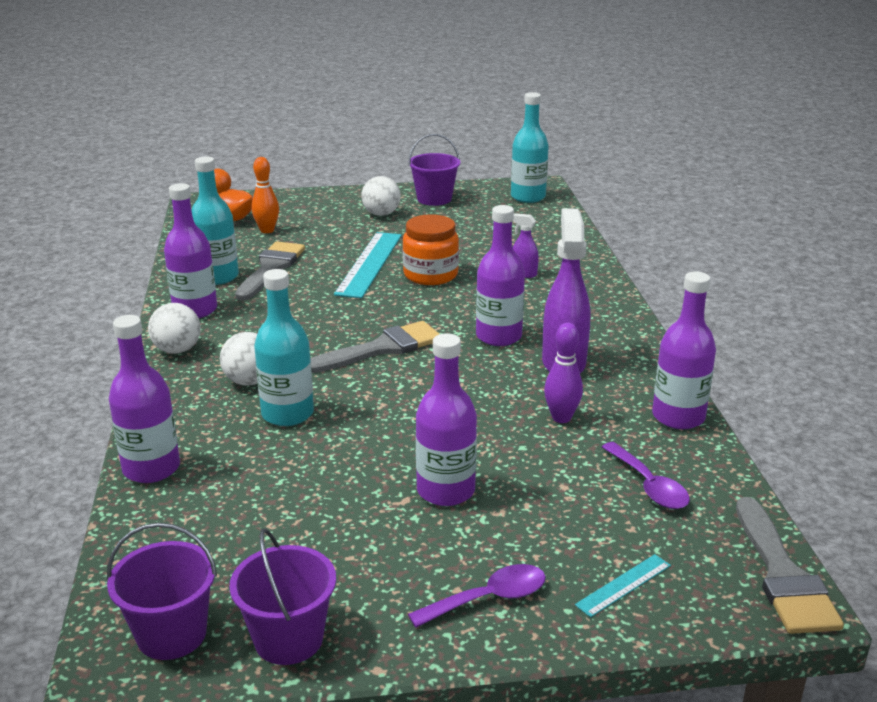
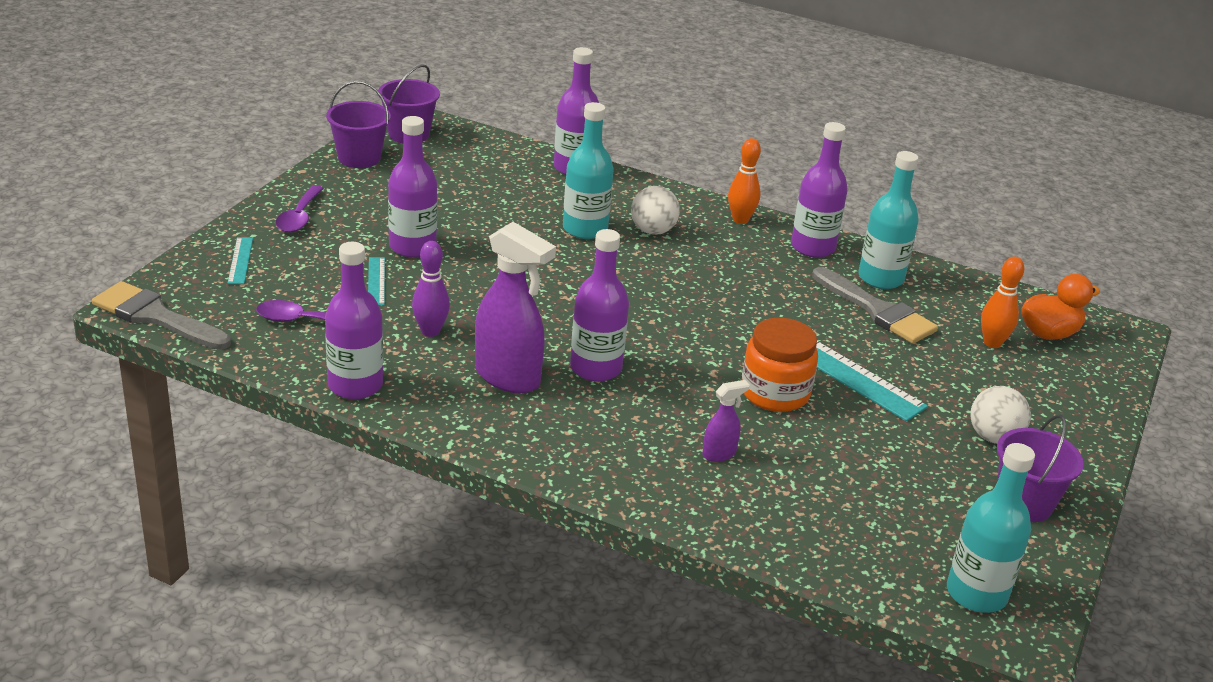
camera: 120 degrees right, 5 degrees up
(177, 350) = (740, 220): white ball -> orange bowling pin
(382, 348) = (641, 303): grey brush -> none
(532, 480) = (376, 281): none -> turquoise ruler

